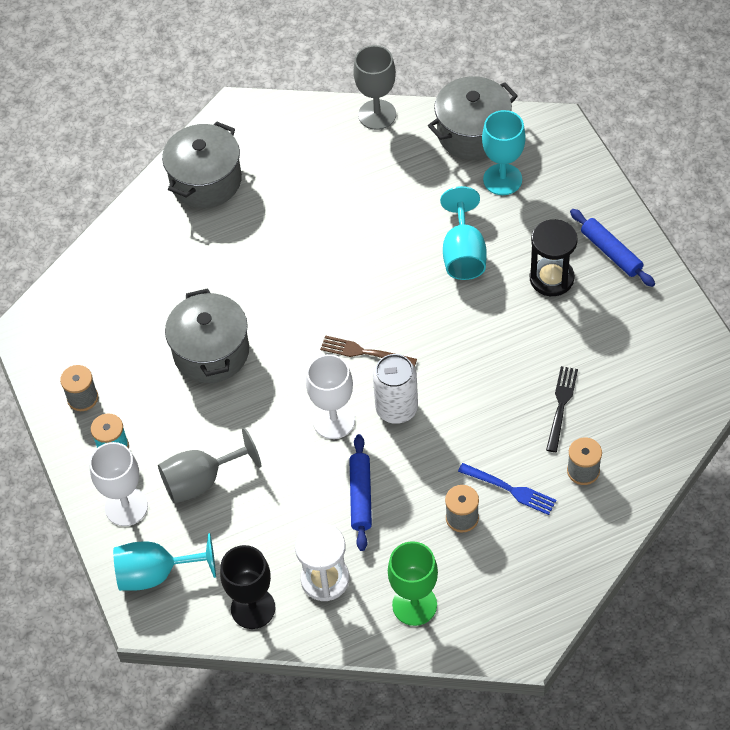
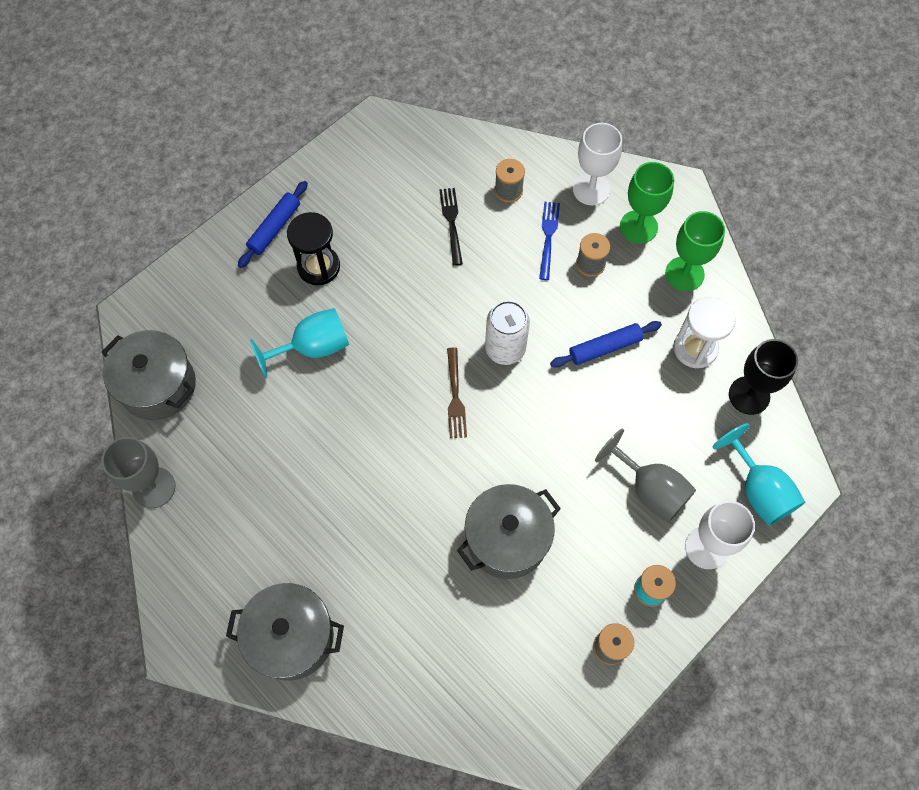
camera: 115 degrees left, 10 degrees up
(334, 420) = (538, 397): white goblet -> white goblet (591, 189)
(490, 582) = (638, 227): none -> green goblet
(502, 179) = (212, 341): turquoise goblet -> none
(561, 405) = (451, 223): black fork -> black fork turned 90 degrees clockwise

